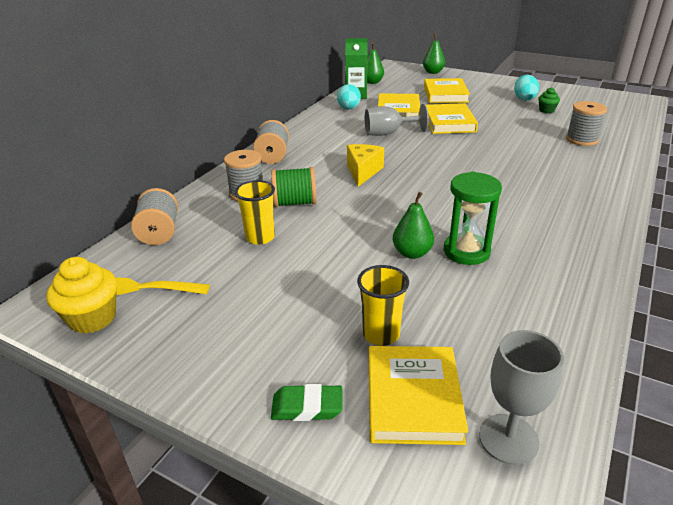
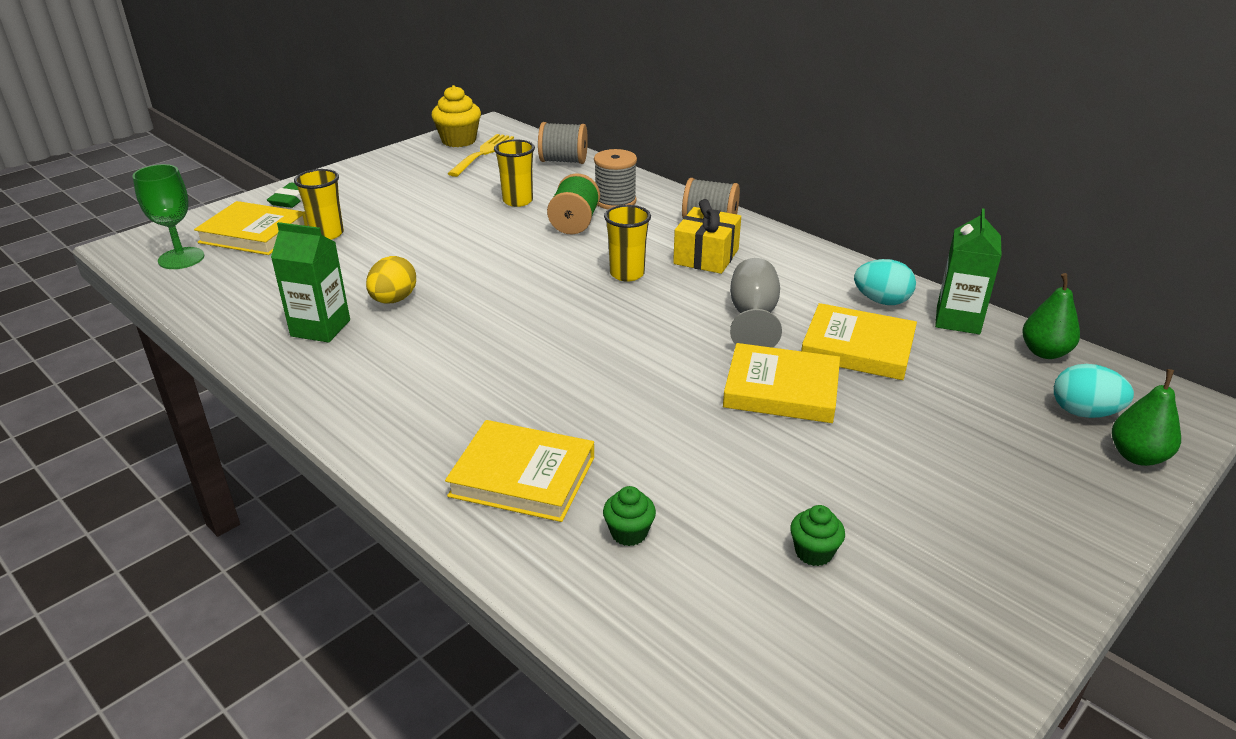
camera: 105 degrees right, 0 degrees up
(324, 152) = (706, 256): none -> yellow gift
(363, 172) = (627, 274): yellow cheese -> yellow cup
(412, 253) = (420, 269): green pear -> none
(445, 94) = (952, 429): yellow book -> yellow book (522, 476)
(466, 251) = (393, 300): green hourglass -> yellow egg
(508, 439) = (181, 258): grey goblet -> green goblet
(524, 98) = (908, 547): turquoise egg -> turquoise egg (1084, 412)
(533, 273) = (320, 328): none -> green carton
(581, 139) = (629, 533): grey spool -> green cupcake

